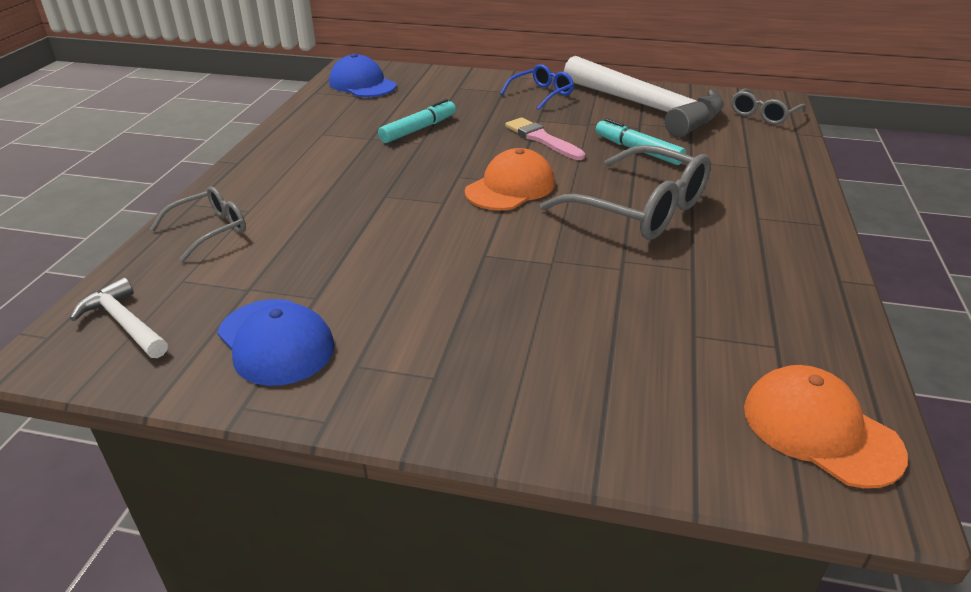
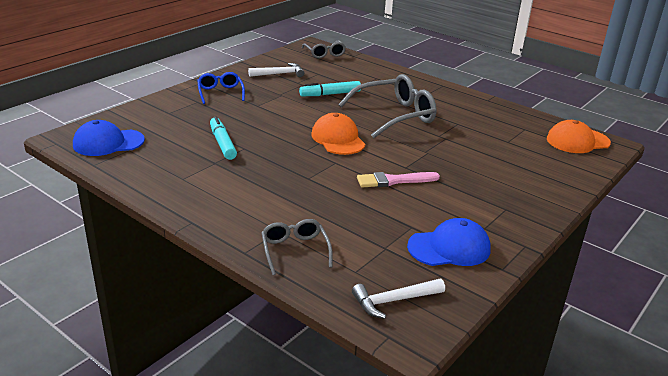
camera: 65 degrees left, 5 degrees down
(542, 139) = (286, 112): pink brush -> pink brush (394, 181)
(646, 107) = (279, 74): white hammer -> white hammer, size x0.46

